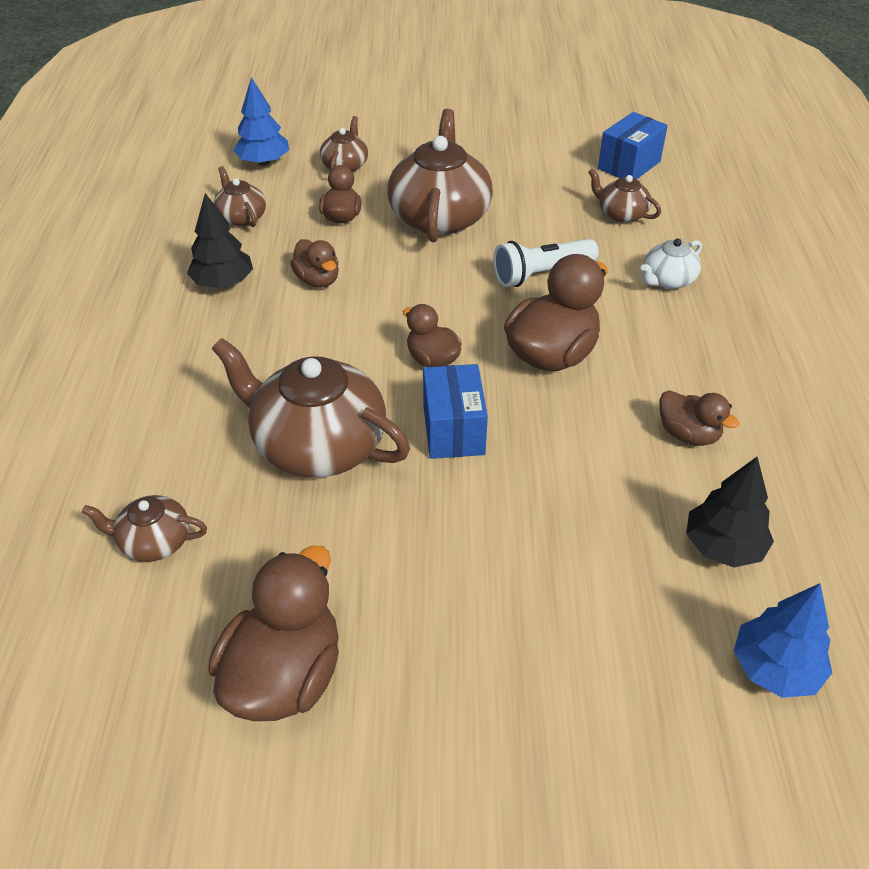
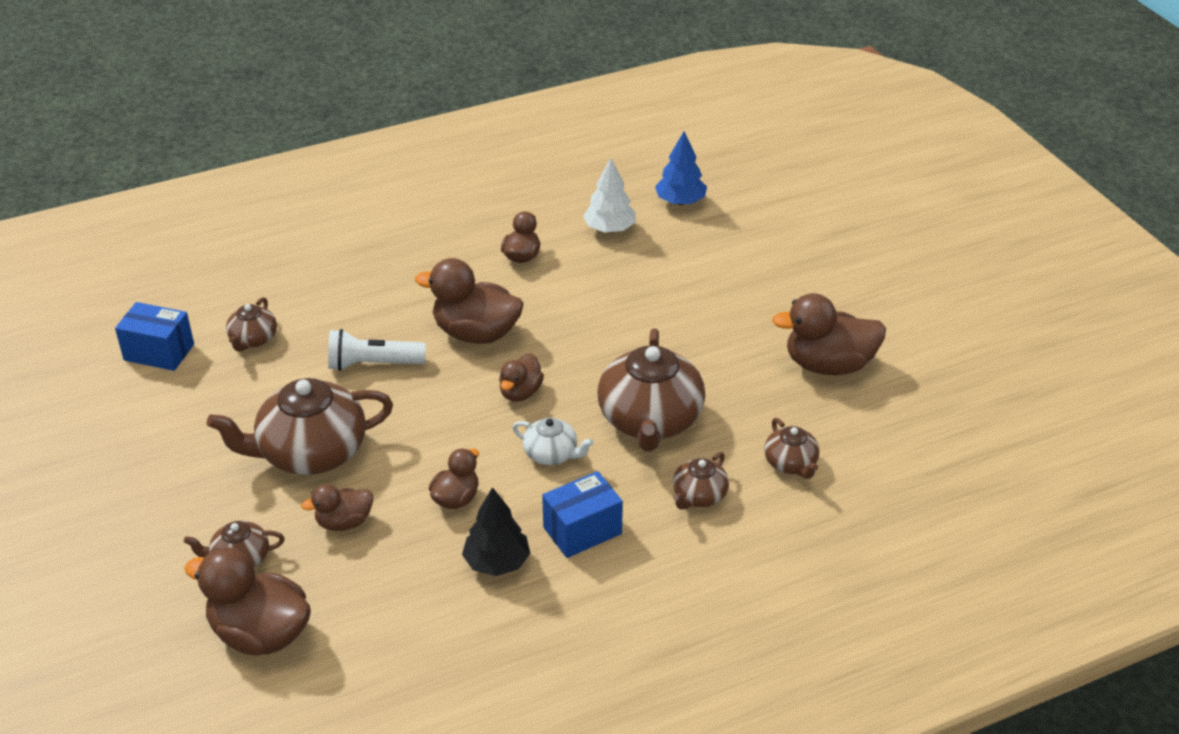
camera: 115 degrees left, 5 degrees down
(241, 217) = (381, 601): brown teapot -> brown teapot (699, 496)
(263, 162) = (260, 634): blue tree -> brown duck
(453, 430) = (589, 359): blue box -> blue box (582, 530)
(541, 274) = (373, 364): white flashlight -> white flashlight turned 135 degrees clockwise
(668, 280) = (344, 295): white teapot -> white teapot (551, 454)
(723, 546) = (609, 229): black tree -> white tree

